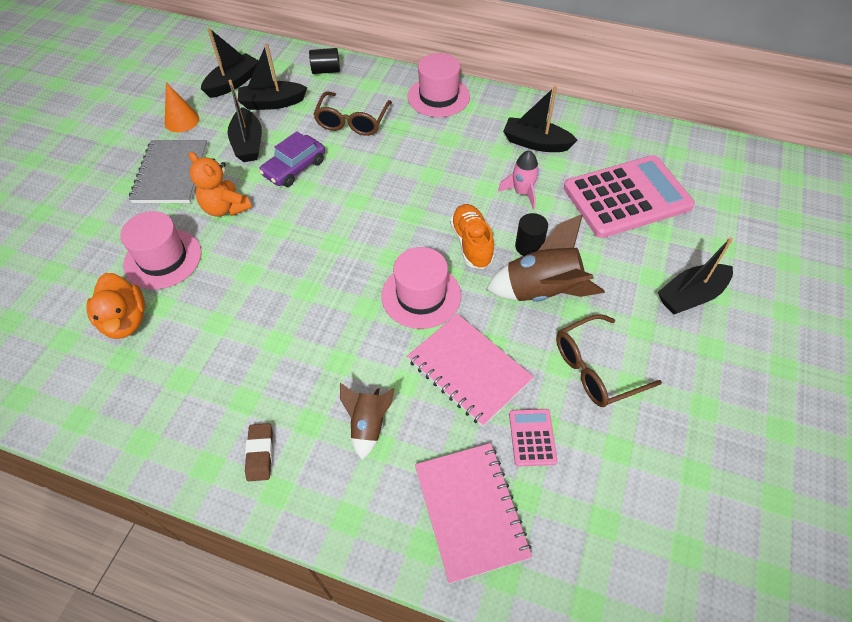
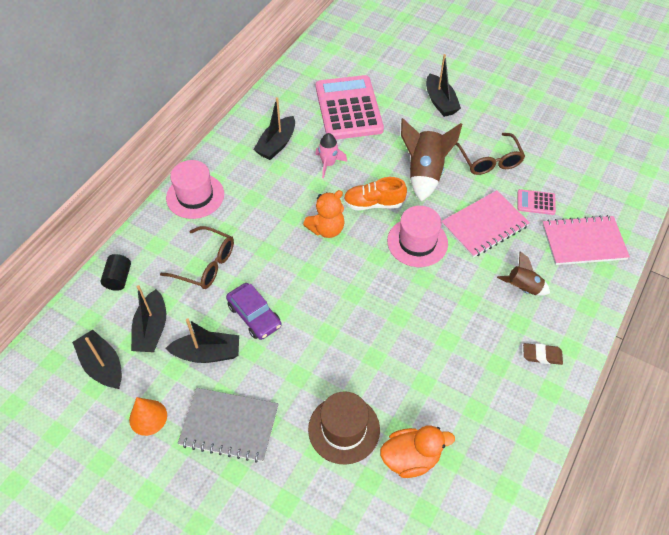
camera: 80 degrees left, 0 degrees up
(163, 258) = (344, 429): pink hat -> brown hat
(225, 208) = (292, 375): orange teddy bear -> orange teddy bear (326, 229)
(529, 246) = (383, 171): black cylinder -> none

